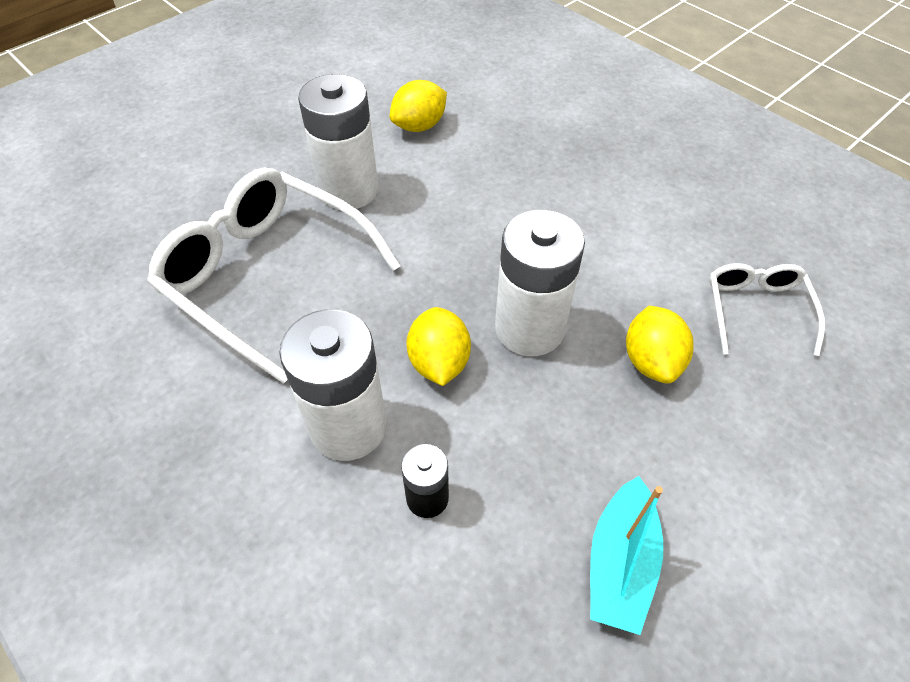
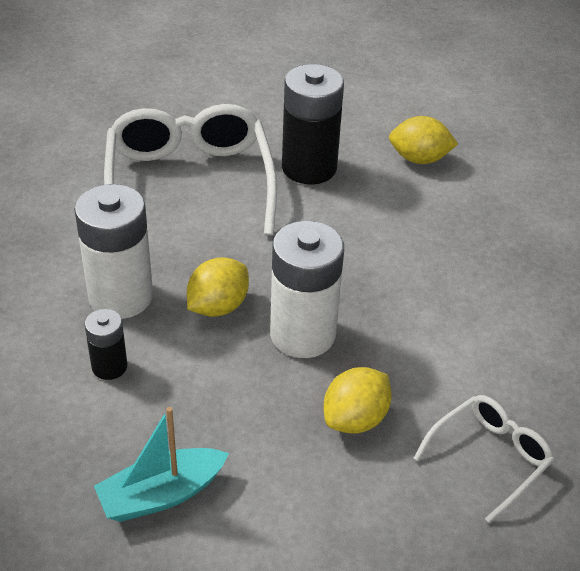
camera: 45 degrees right, 10 degrees down
(348, 190) = (309, 167): white battery -> black battery

